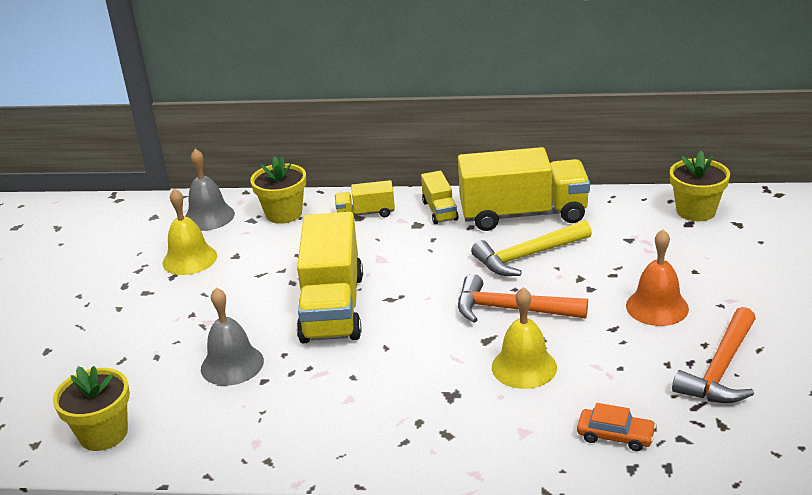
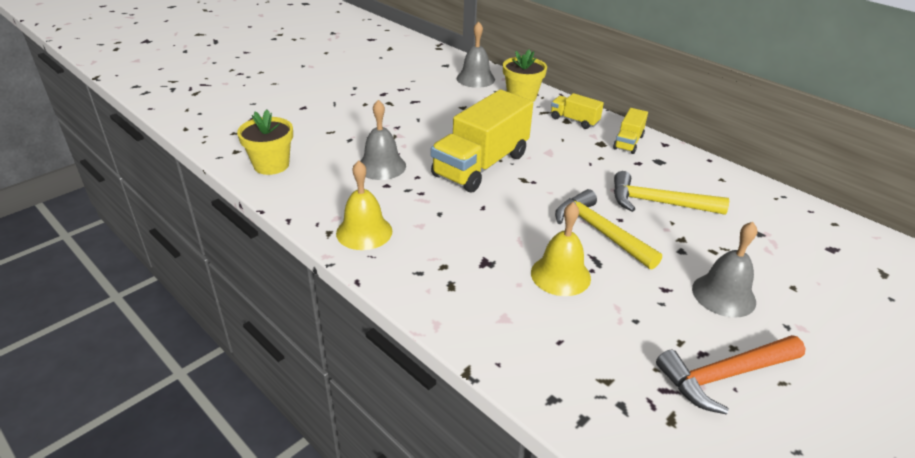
camera: 35 degrees right, 5 degrees up
(189, 259) = (435, 96): yellow bell -> yellow bell (364, 232)
(512, 309) = (600, 232): orange hammer -> yellow hammer
(523, 214) = (689, 174): yellow truck -> none
(615, 436) = (569, 367): orange car -> none
(657, 307) = (723, 295): orange bell -> grey bell
(696, 211) = (851, 243): yellow flower pot -> none

